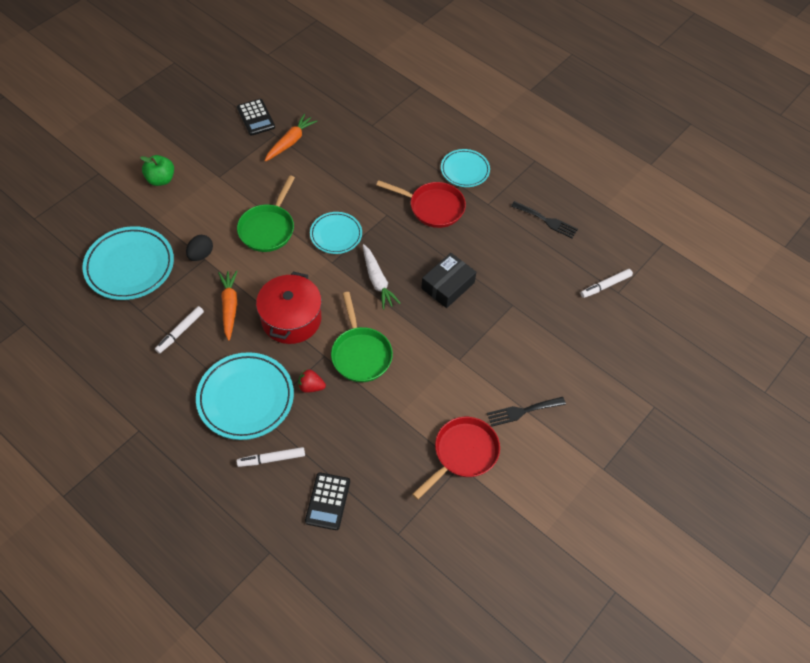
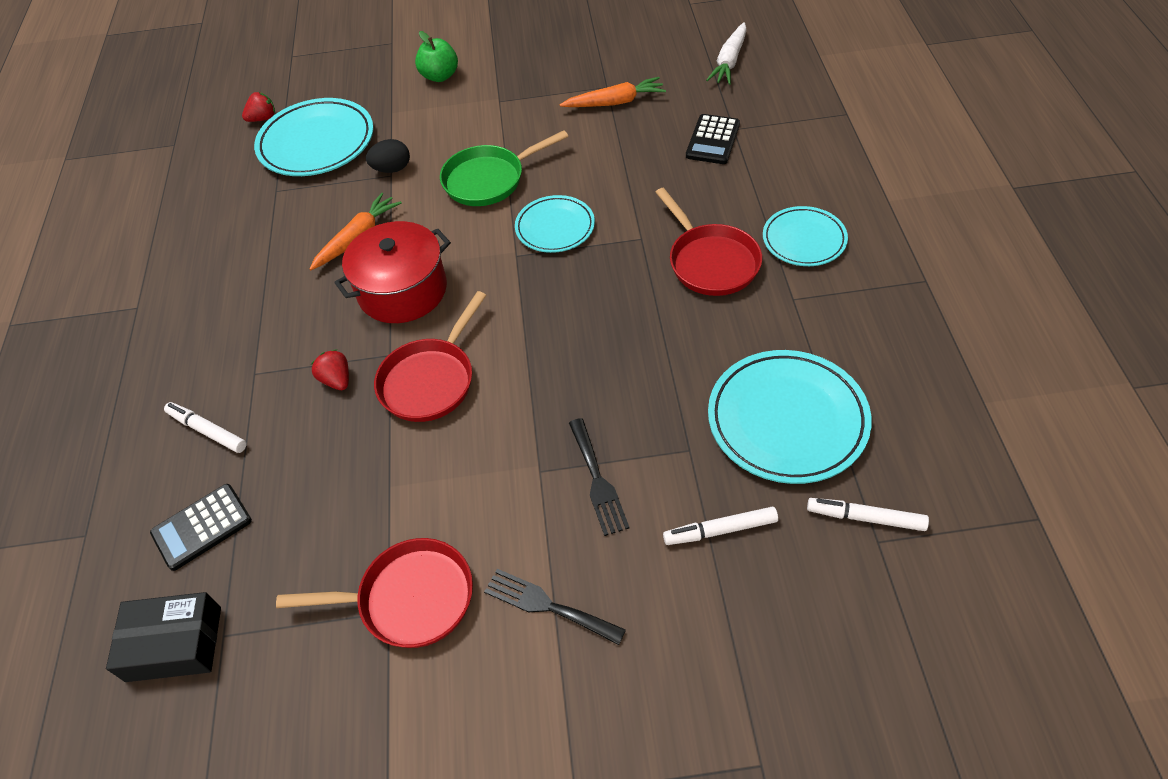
camera: 50 degrees right, 5 degrees down
(70, 271) = (263, 118): none -> red strawberry
(180, 332) = (284, 234): white marker -> white marker (720, 530)
(245, 398) = (261, 345): turquoise plate -> turquoise plate (787, 420)
(256, 117) = (605, 60): black calculator -> black calculator (713, 140)
(360, 354) = (430, 380): green pan -> red pan
(377, 281) = (545, 308): white carrot -> white carrot (729, 61)
(448, 285) = (626, 368): black box -> black box (174, 644)
(546, 220) = (861, 369): black fork -> black fork (597, 481)

